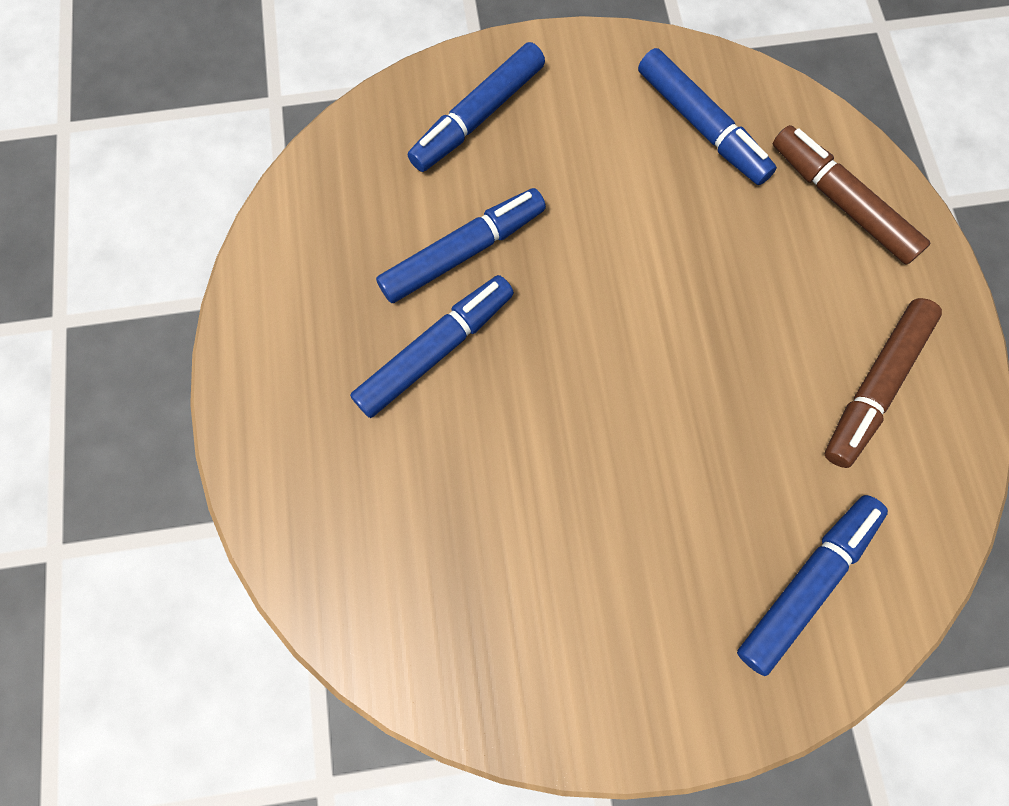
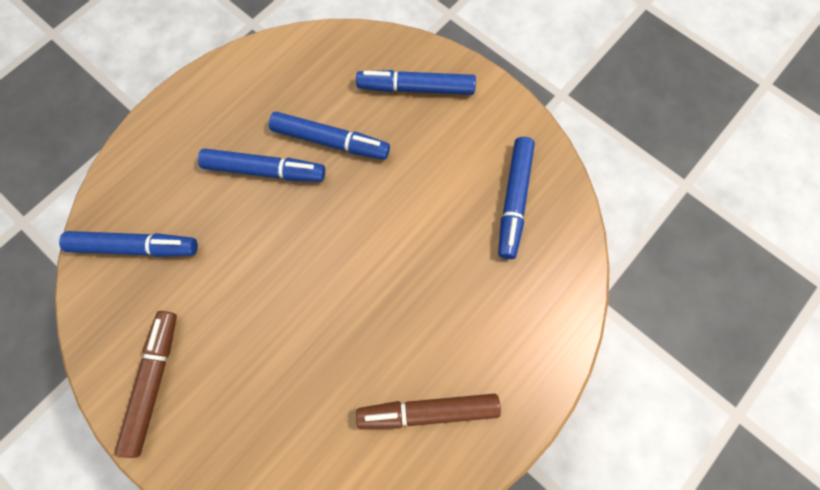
camera: 50 degrees right, 0 degrees up
(807, 583) = (277, 453): blue marker -> blue marker (135, 247)
(841, 202) = (533, 311): brown marker -> brown marker (154, 382)

